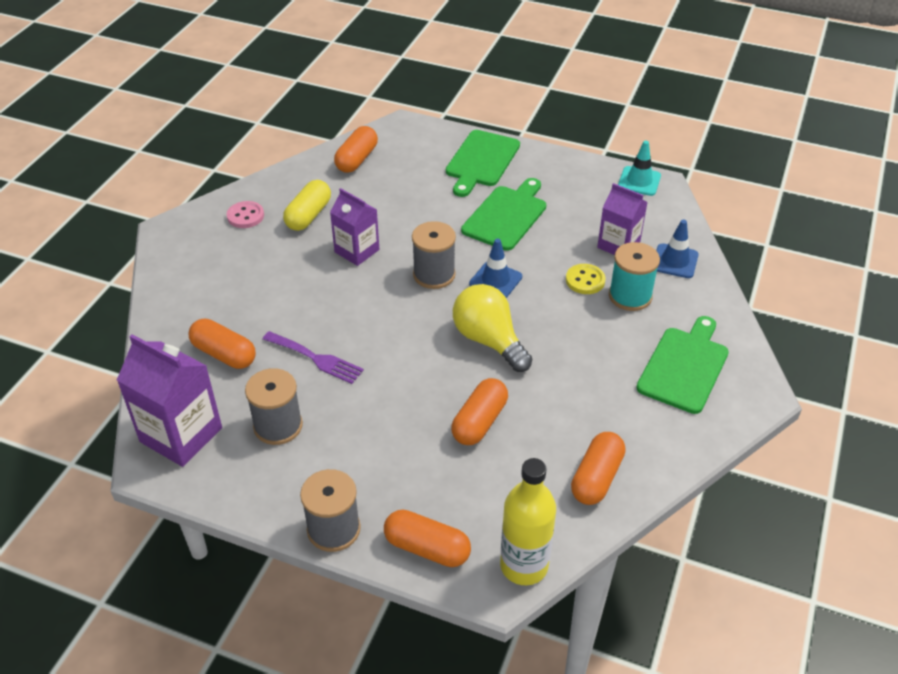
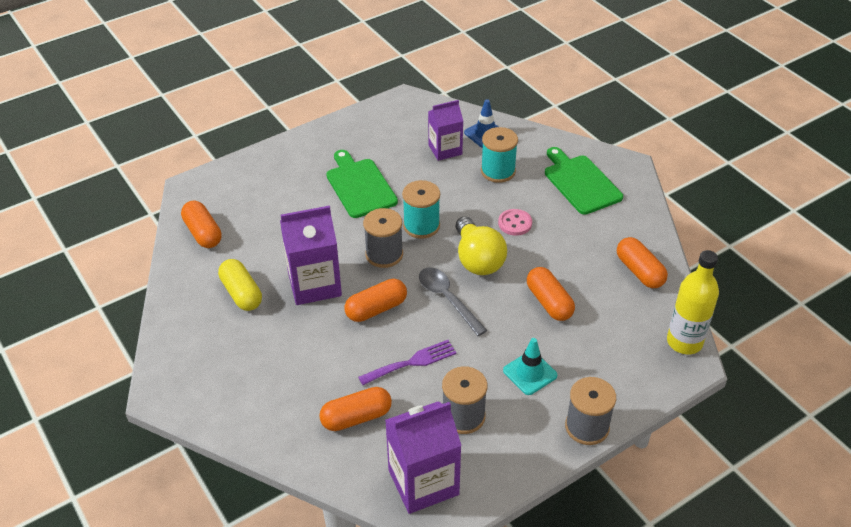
camera: 55 degrees left, 0 degrees up
(245, 216) = (199, 333): pink button -> pink button (515, 223)
(357, 251) = (314, 284): purple carton -> purple carton, size x1.53
(416, 344) = (447, 299): none -> grey spoon
(427, 548) = (638, 383): orange capsule -> orange capsule (376, 309)
(481, 161) = (284, 167): green cutting board -> none
(489, 340) = (477, 259): yellow light bulb -> yellow light bulb turned 105 degrees counterclockwise
(495, 280) = (421, 226): blue traffic cone -> turquoise spool
(585, 280) = (464, 183): yellow button -> none
(639, 181) = (392, 106): turquoise traffic cone -> turquoise traffic cone (530, 373)

